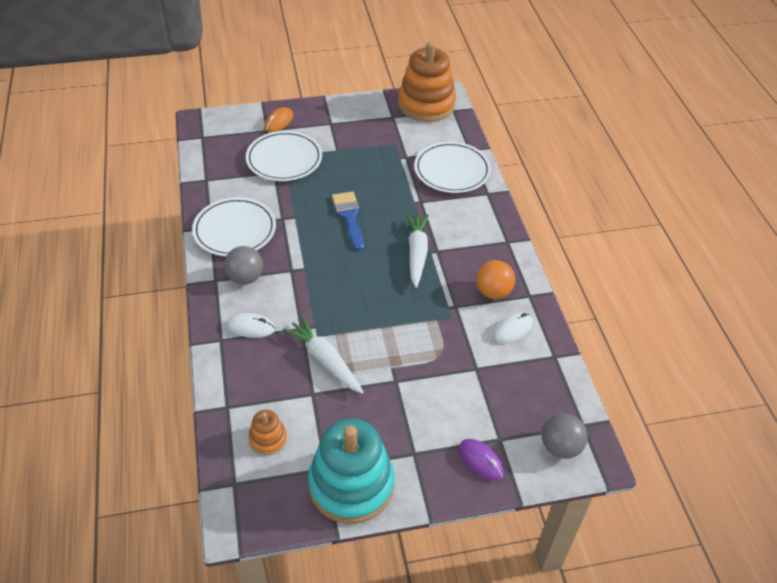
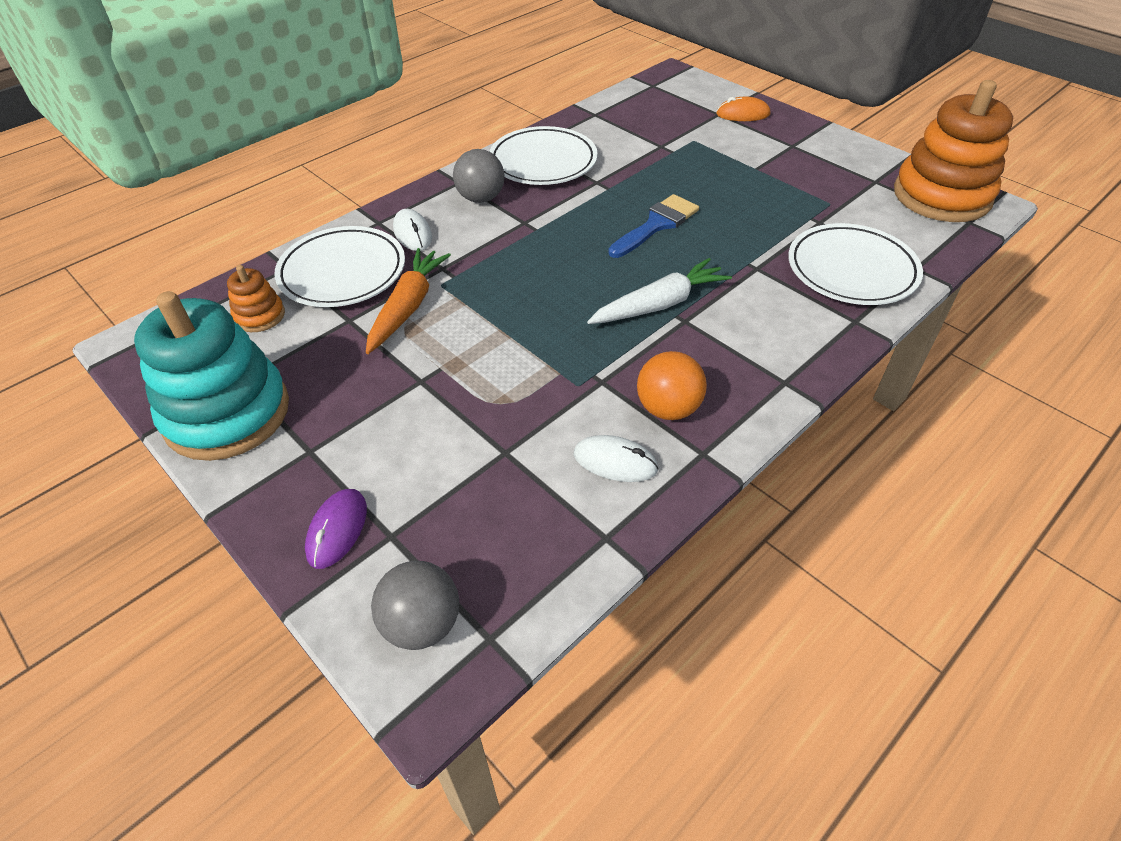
camera: 60 degrees right, 0 degrees up
(284, 159) = (689, 143): white plate -> white plate (342, 272)
(325, 360) = (408, 307): white carrot -> orange carrot

